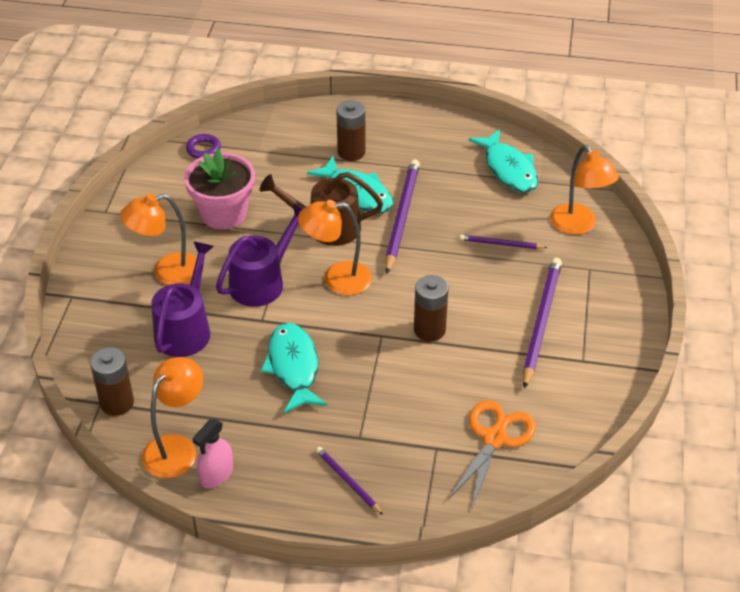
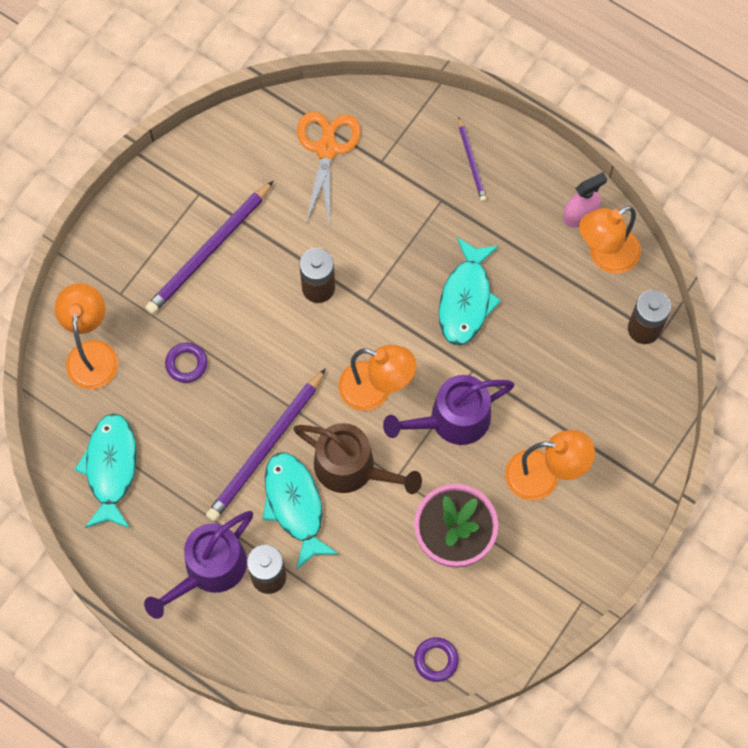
camera: 155 degrees left, 25 degrees up
(185, 329) = (551, 390): purple watering can -> purple watering can (209, 569)
(494, 438) = (326, 149): orange scissors -> orange scissors turned 135 degrees clockwise
(501, 244) = (186, 364): purple pencil -> purple ring

